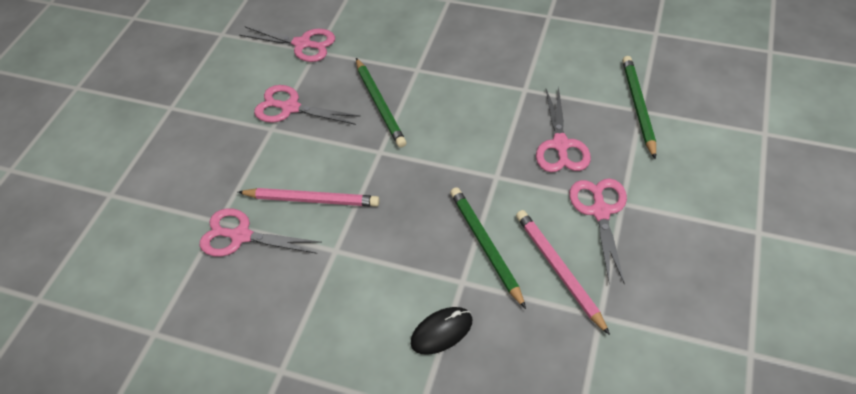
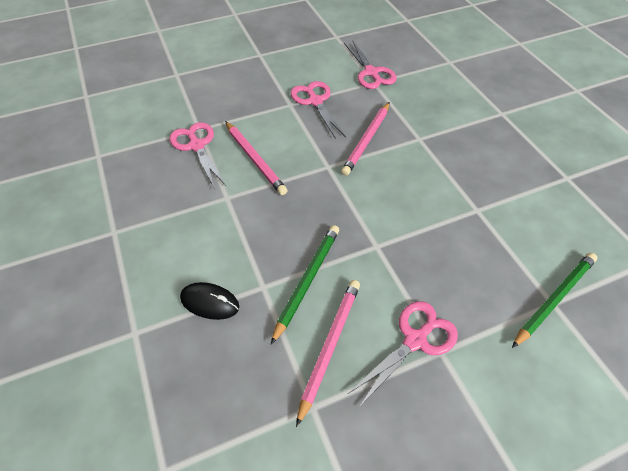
camera: 45 degrees right, 0 degrees up
(380, 104) = (367, 140): green pencil -> pink pencil
(560, 145) = (451, 268): pink scissors -> none

